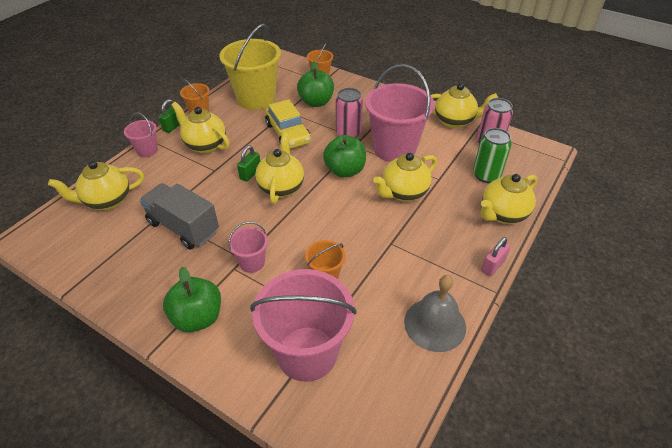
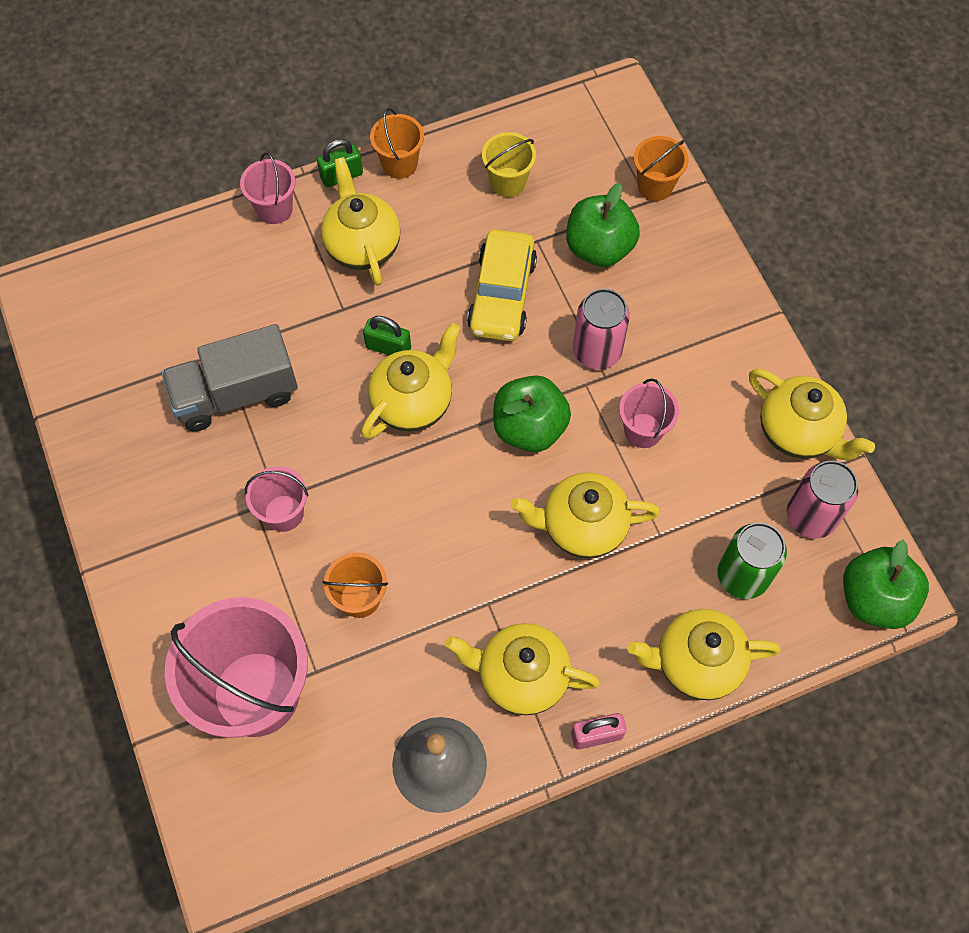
camera: 35 degrees right, 20 degrees up
(107, 201) = (168, 282): yellow teapot -> yellow teapot (521, 676)
(183, 227) = (236, 394): grey truck -> grey truck turned 90 degrees counterclockwise
(197, 317) = (167, 555): green apple -> green apple (874, 598)
(250, 173) = (388, 347): green padlock -> green padlock turned 45 degrees clockwise
(256, 99) = (508, 182): yellow bucket -> yellow bucket, size x0.48
(394, 149) = (643, 430): pink bucket -> pink bucket, size x0.48

